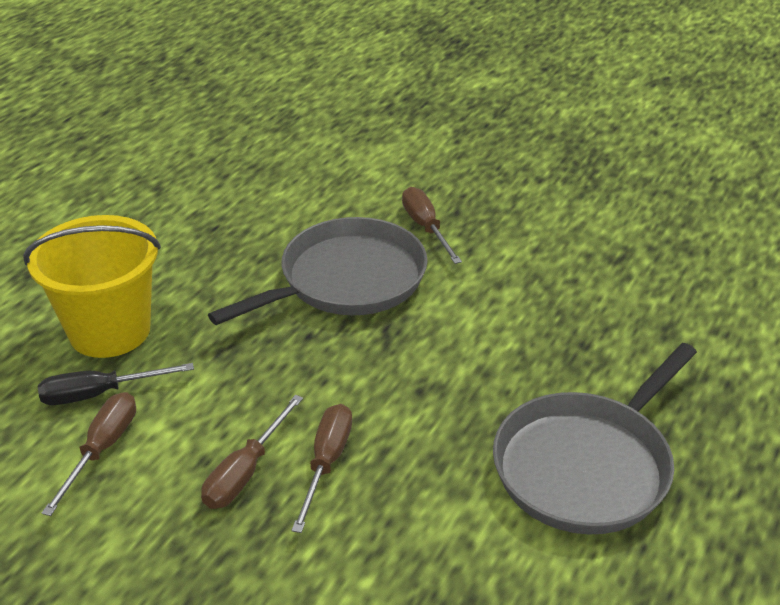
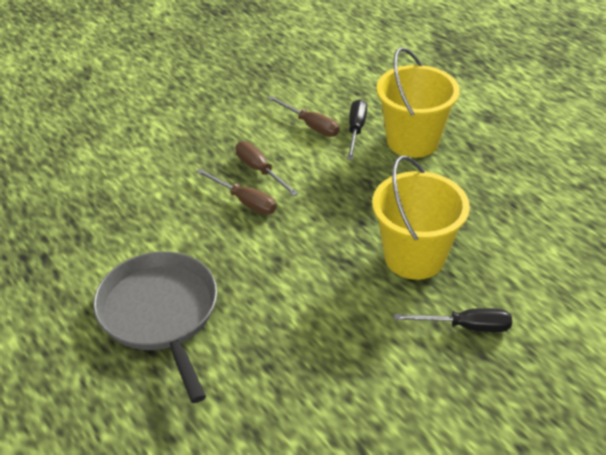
camera: 115 degrees right, 5 degrees up
(346, 280) = (414, 257): grey pan -> yellow bucket
(426, 227) = (466, 326): brown screwdriver -> black screwdriver

